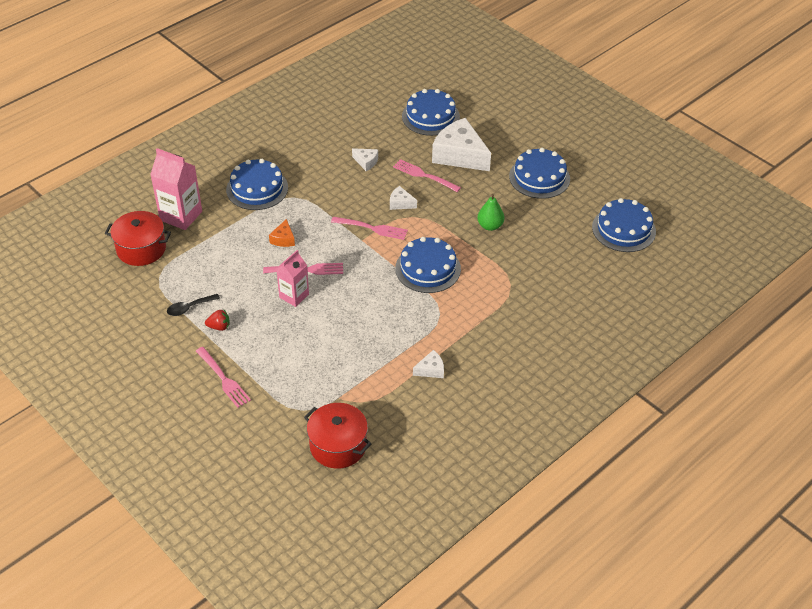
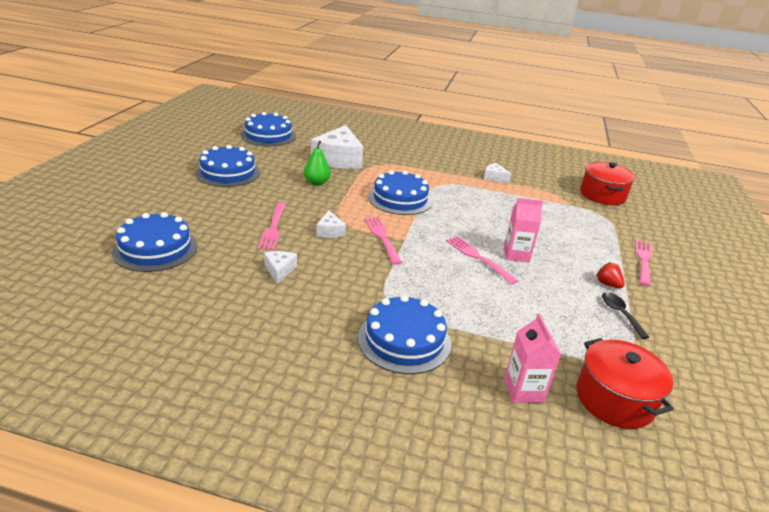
camera: 125 degrees left, 15 degrees down
(181, 216) = (523, 390): pink carton -> pink carton, size x0.65
(189, 308) = (620, 313): black spoon -> black spoon turned 135 degrees counterclockwise
(283, 239) = (459, 287): orange cheese -> none
(459, 155) = (222, 216): white cheese -> white cheese (338, 159)

